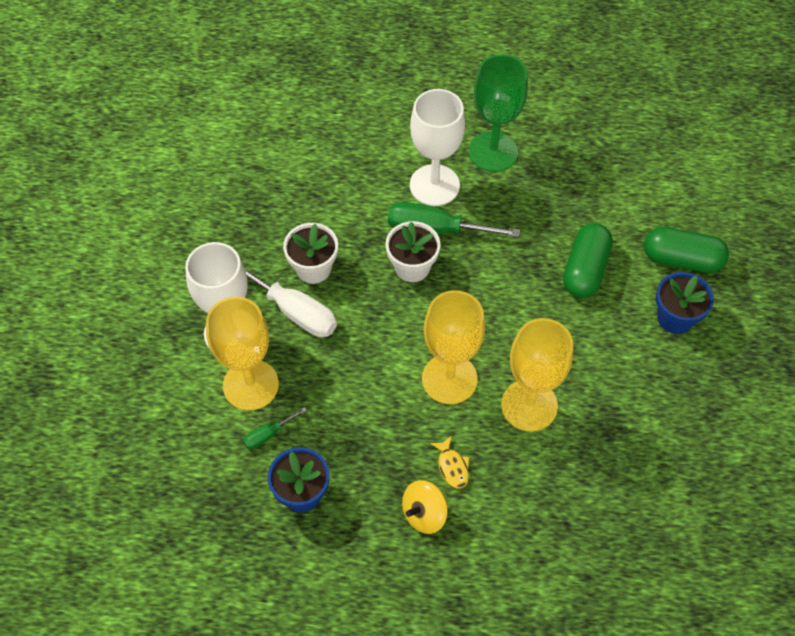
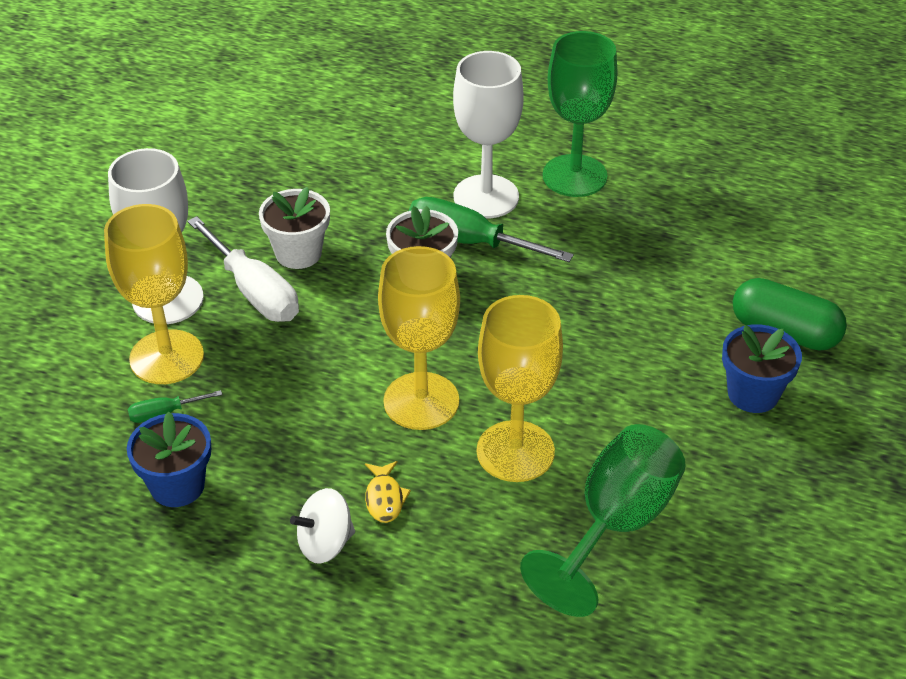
camera: 15 degrees right, 15 degrees down
(424, 514) = (325, 543): yellow spinning top -> white spinning top
(585, 270) = (648, 319): green capsule -> none
(615, 448) = (615, 525): none -> green goblet

